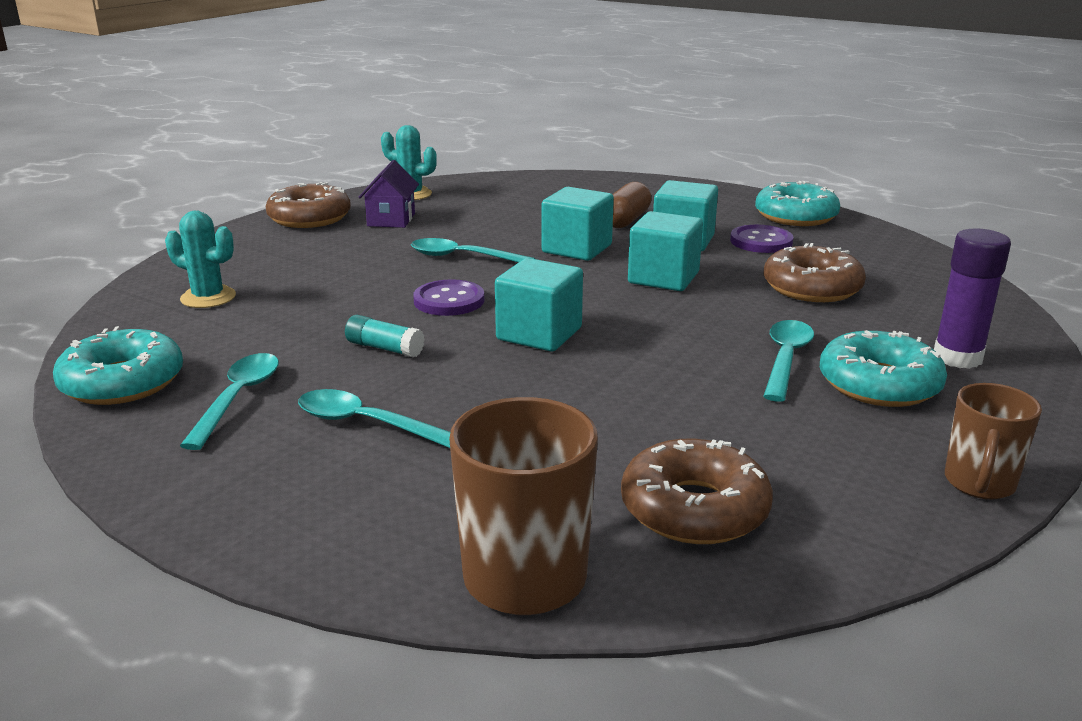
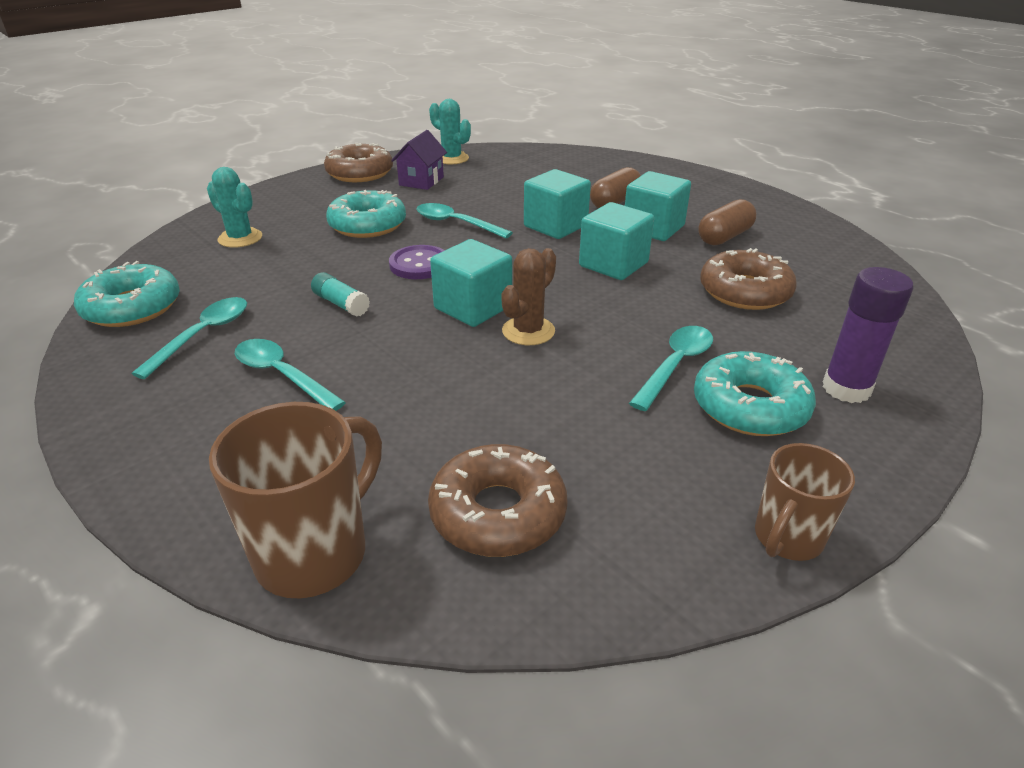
camera: 15 degrees right, 10 degrees up
(615, 348) = (528, 331): none -> brown cactus
(761, 241) = (724, 237): purple button -> brown capsule
(795, 216) = (773, 214): turquoise donut -> turquoise donut (367, 225)

